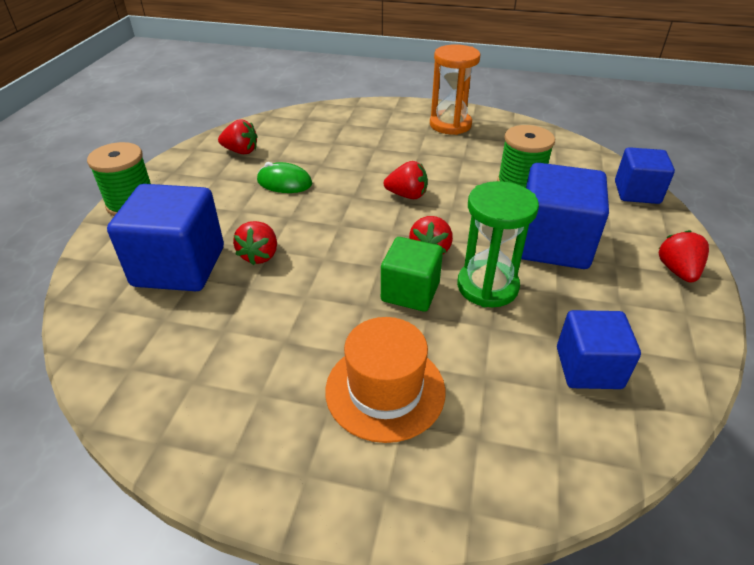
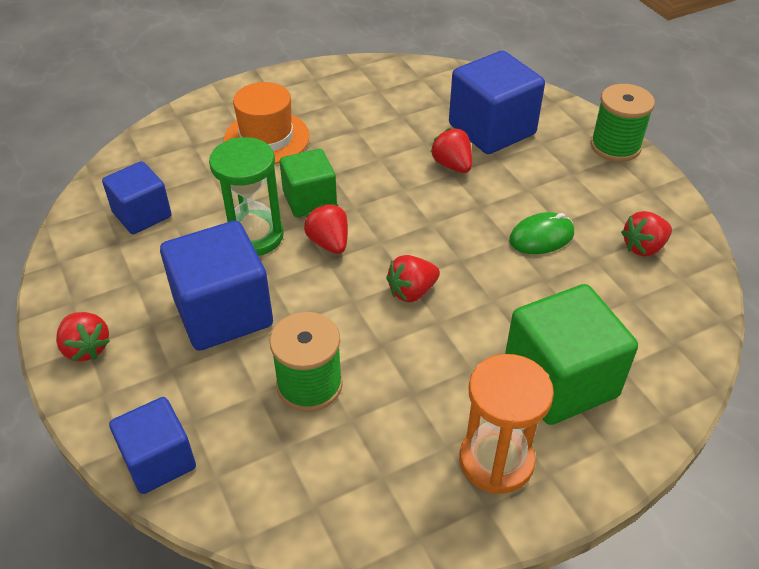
camera: 140 degrees right, 5 degrees up
(381, 131) = (560, 380): none -> green cube

